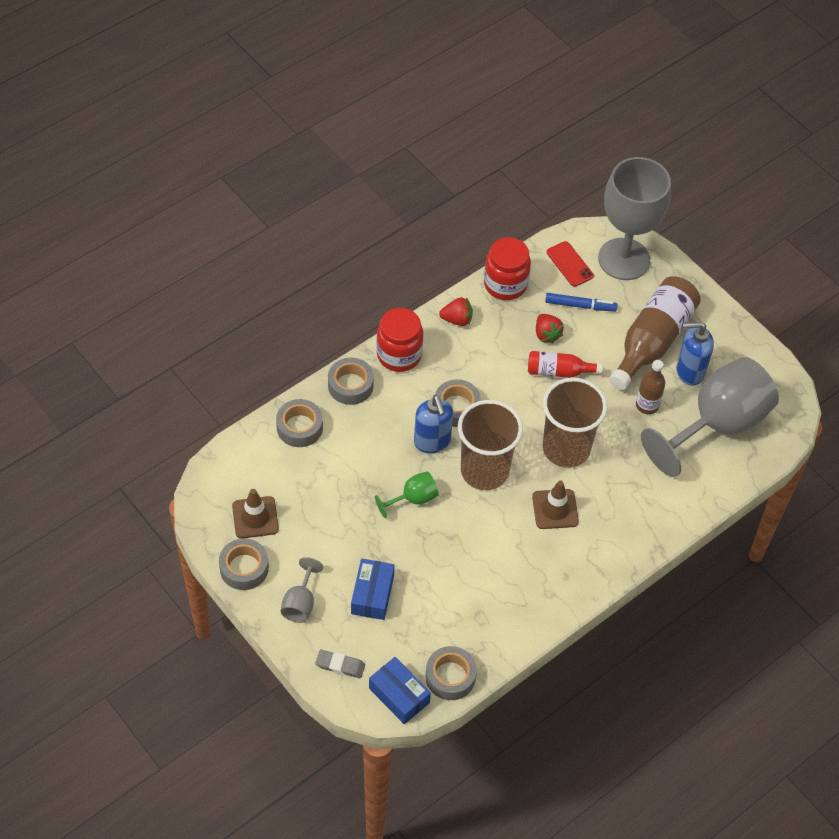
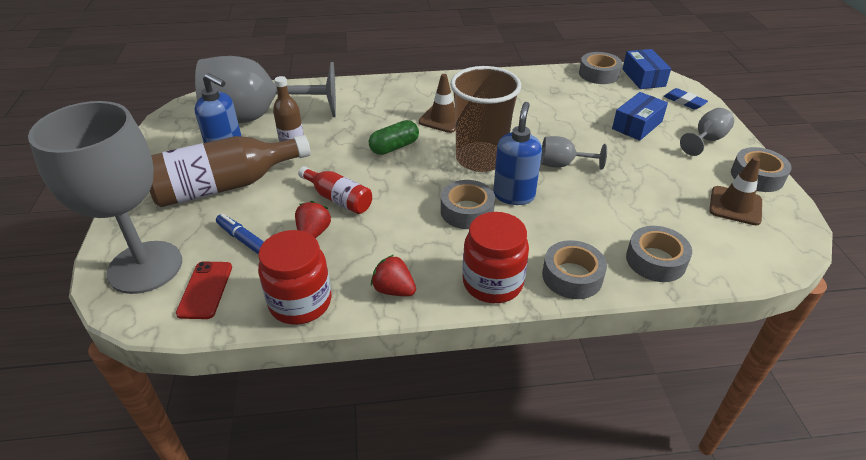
camera: 145 degrees left, 15 degrees down
(340, 665) = (684, 101): grey eraser -> blue eraser
(413, 499) = (562, 164): green goblet -> grey goblet
(566, 448) = (394, 147): brown cup -> green capsule

